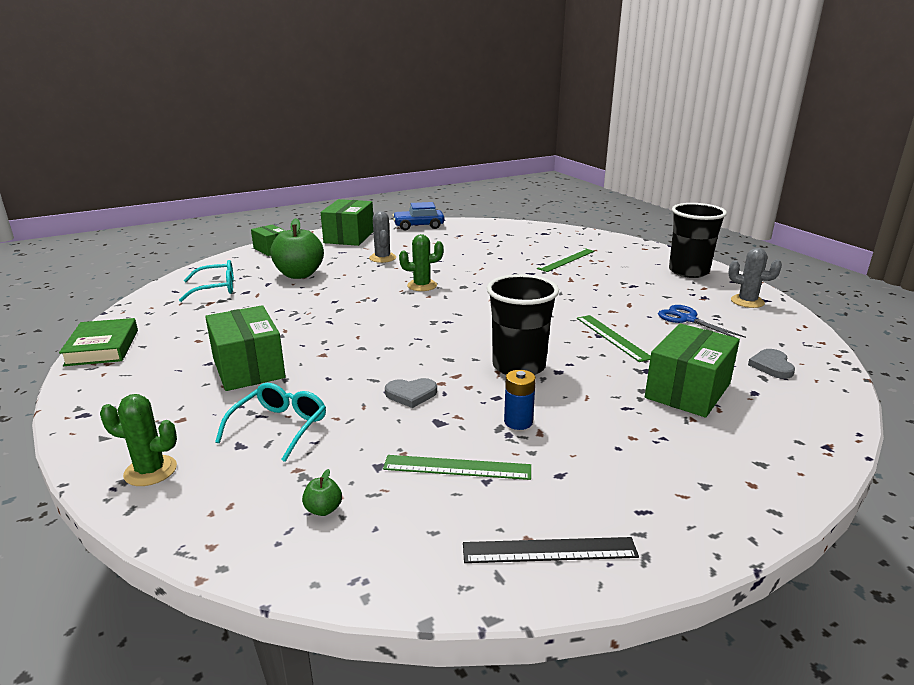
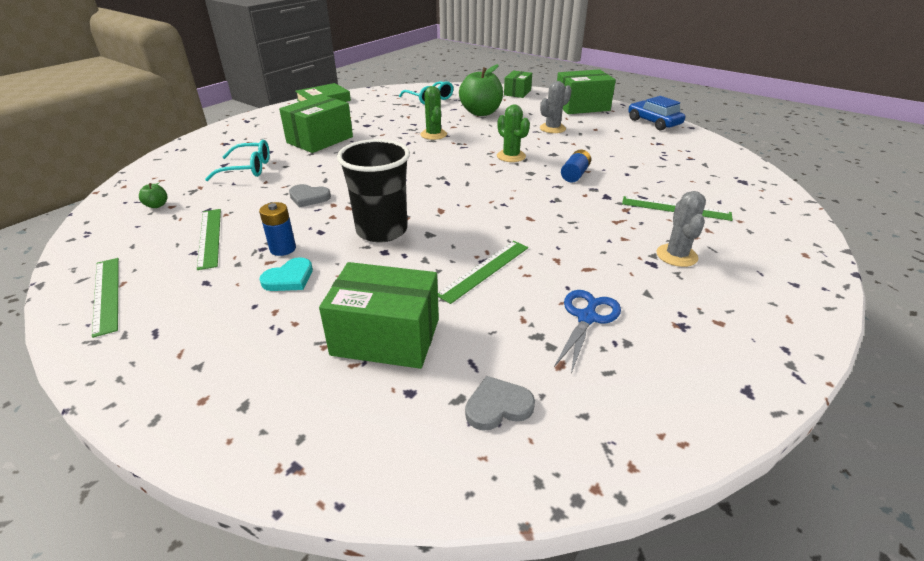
camera: 65 degrees right, 10 degrees up
(150, 471) = (193, 152): green cactus -> green cactus (433, 134)
(411, 394) = (309, 197): grey heart -> grey heart turned 45 degrees counterclockwise
(484, 273) = (575, 174): none -> blue battery
(549, 550) = (106, 294): black ruler -> green ruler
(579, 424) = (289, 278): none -> turquoise heart
(688, 271) = (766, 302): black cup -> none
(747, 301) = (715, 370): grey cactus -> grey cactus (676, 255)

